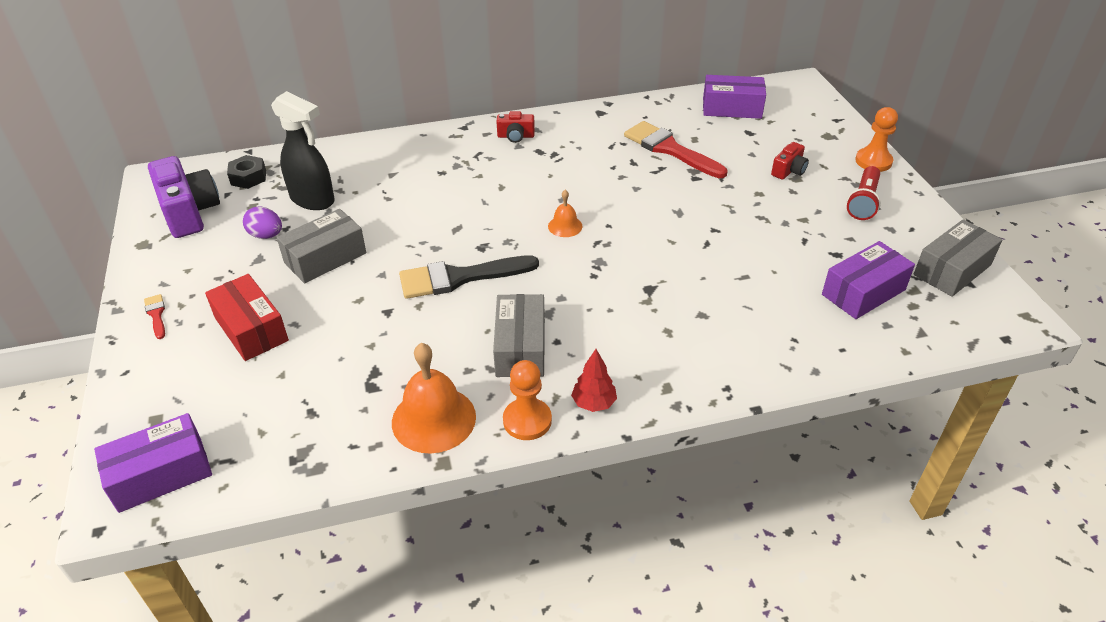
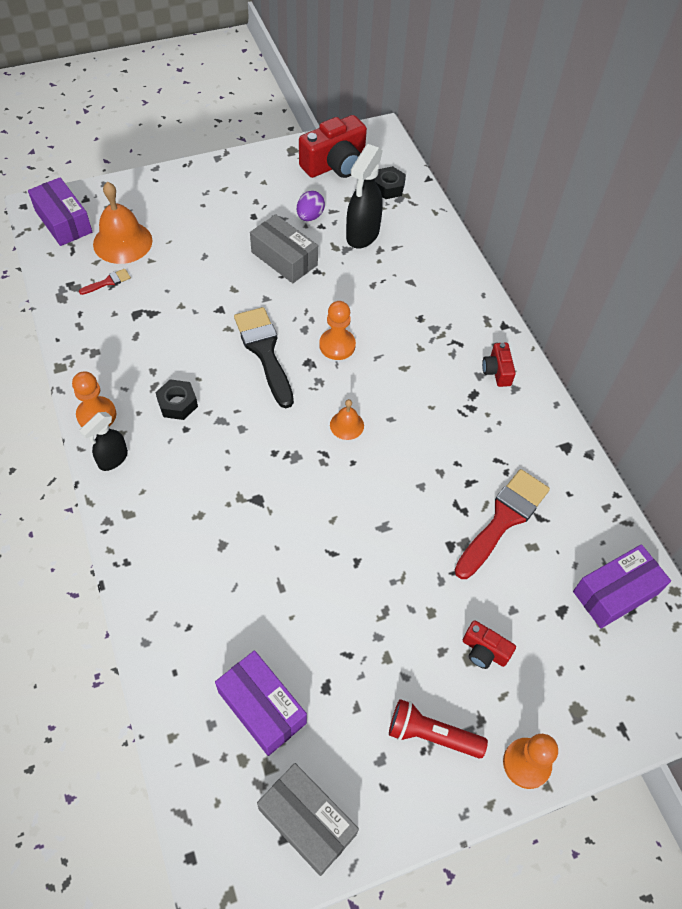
camera: 80 degrees right, 15 degrees up
(156, 314) = (212, 179): red brush -> red brush (108, 282)
(189, 212) = (335, 164): purple camera -> red camera
(251, 329) = (198, 233): red box -> none
(433, 419) = (102, 356): orange bell -> orange bell (122, 242)
(463, 226) = (337, 345): none -> orange pawn
(520, 348) = (177, 404): grey box -> black nut
(593, 403) = (112, 459): red tree -> black spray bottle
(732, 108) = (615, 593): purple box -> purple box turned 60 degrees clockwise

